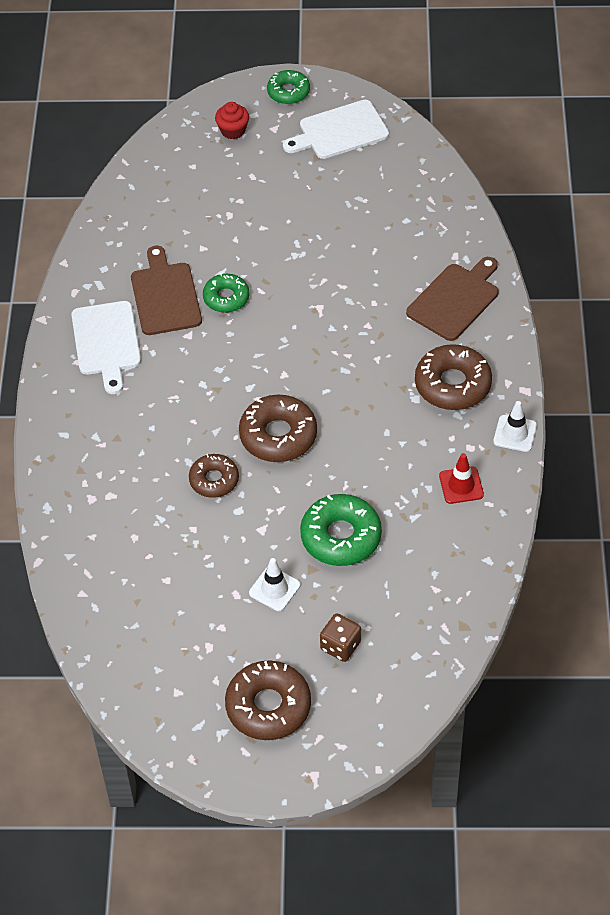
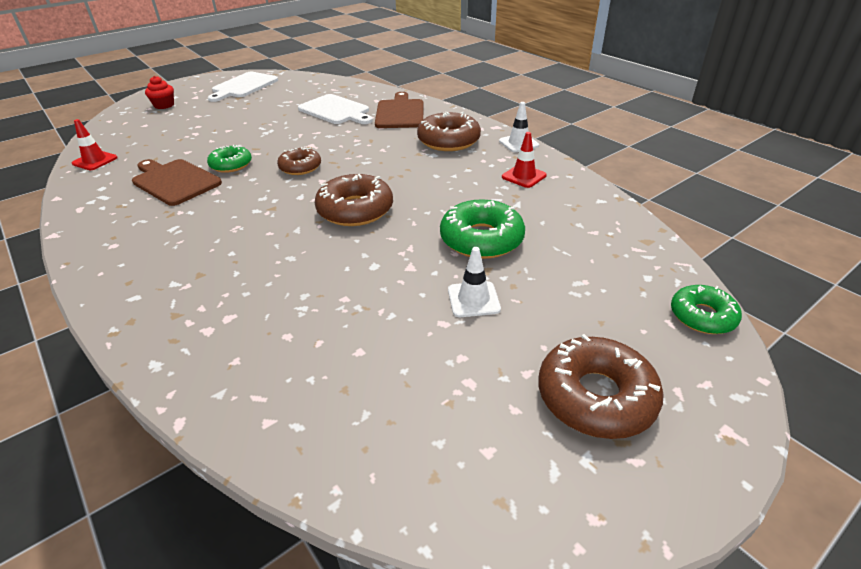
camera: 40 degrees left, 15 degrees down
(107, 342) = (137, 223): white cutting board -> white cutting board (336, 110)
(118, 215) = (95, 161): none -> red traffic cone
(214, 480) = (328, 258): brown donut -> brown donut (300, 167)
(288, 92) = (192, 84): green donut -> green donut (702, 316)
(340, 646) = (584, 306): brown dice -> none

